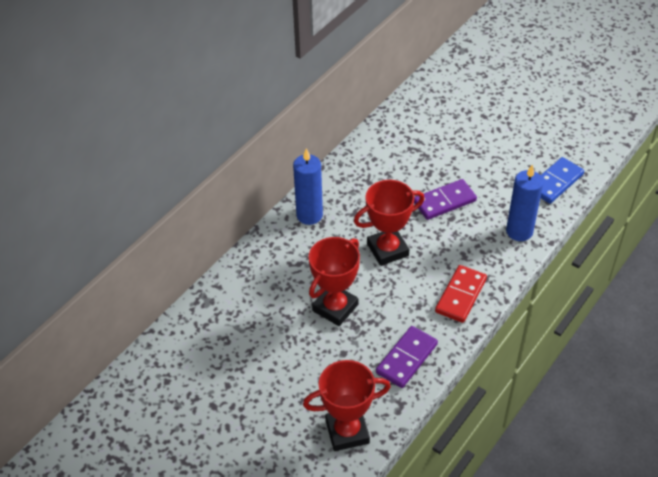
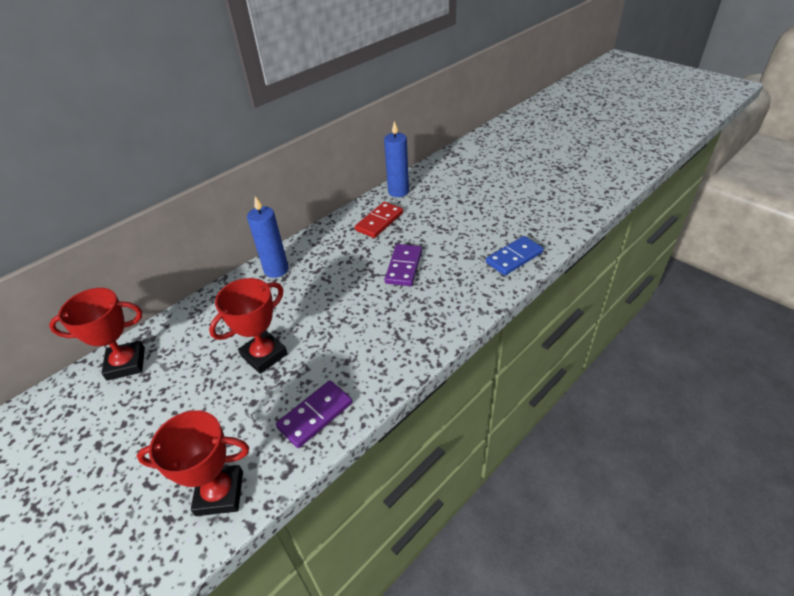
camera: 10 degrees right, 5 degrees down
(387, 250) = (335, 305): red trophy -> red trophy (126, 363)
(444, 201) = (403, 267): purple domino -> purple domino turned 60 degrees counterclockwise
(461, 295) = (393, 354): red domino -> red domino (379, 222)
(519, 231) = (468, 298): blue candle -> blue candle (398, 191)

